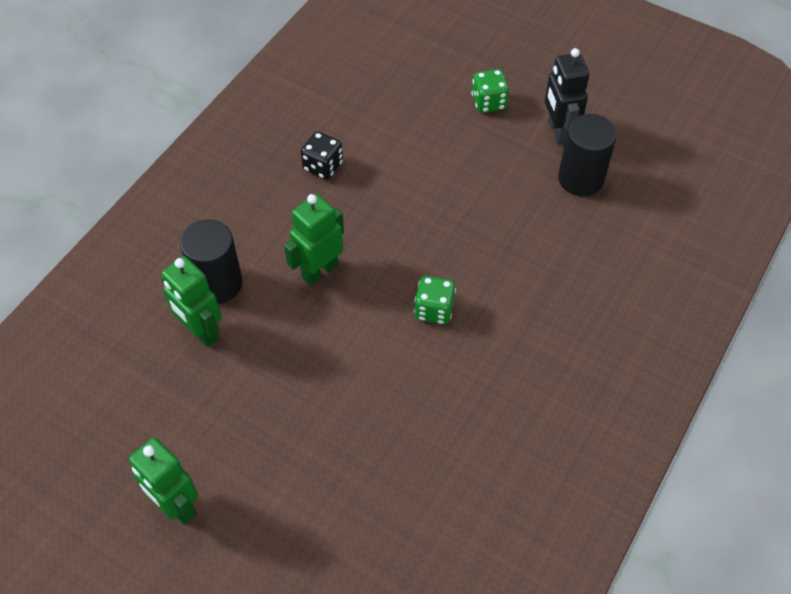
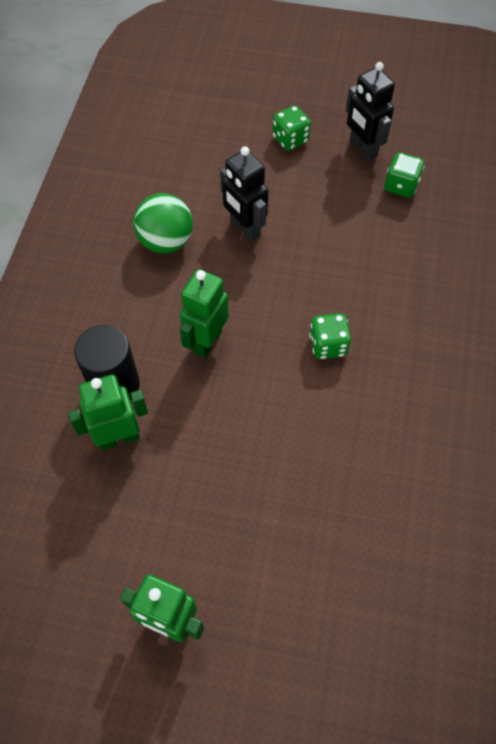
camera: 20 degrees left, 5 degrees up
(201, 332) = (119, 438): green robot -> green robot turned 135 degrees clockwise
(323, 166) = (166, 241): black dice -> green ball
(404, 176) = (244, 228): none -> black robot
(580, 178) = (401, 186): black cylinder -> green dice

